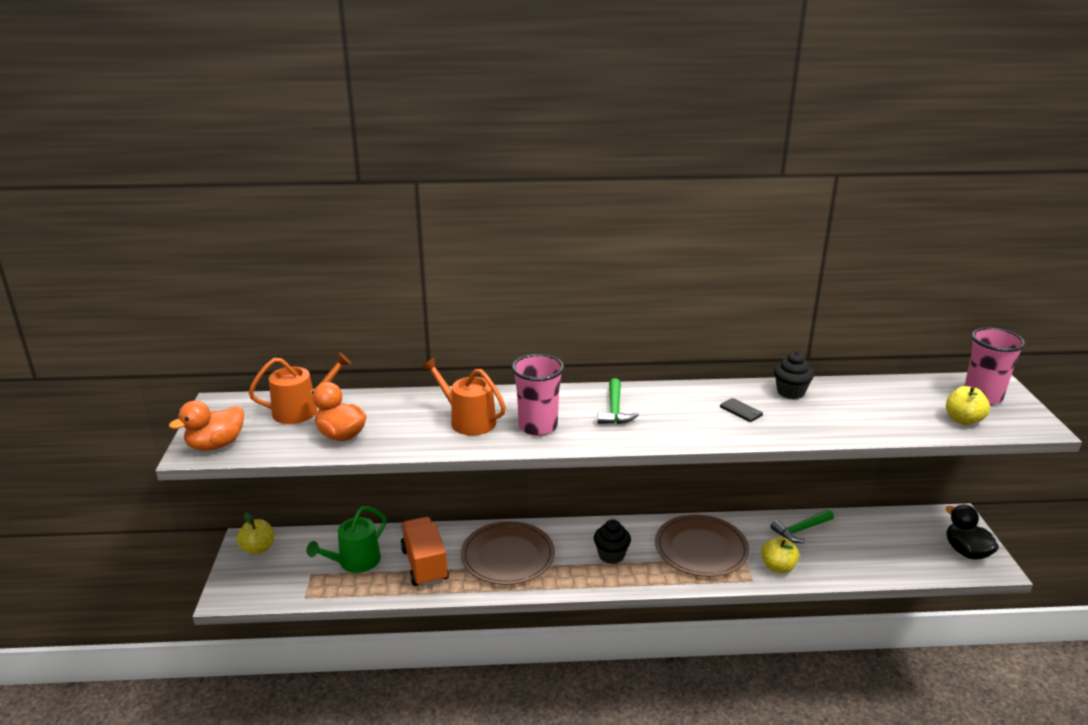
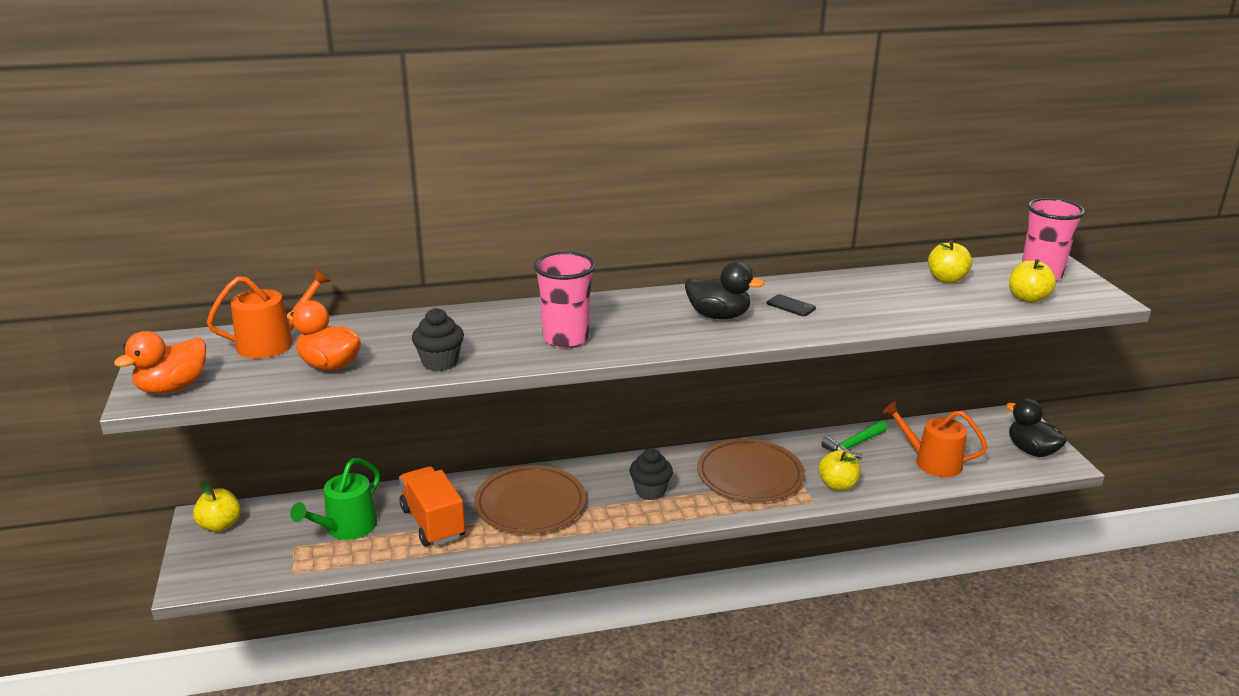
camera: 10 degrees left, 0 degrees up
(468, 421) = (481, 339): orange watering can -> orange watering can (932, 462)
(615, 410) = (650, 315): green hammer -> none
(674, 415) = (718, 316): none -> black duck
(790, 392) = (840, 284): black cupcake -> black cupcake (440, 362)
(891, 394) = (946, 279): none -> yellow apple

